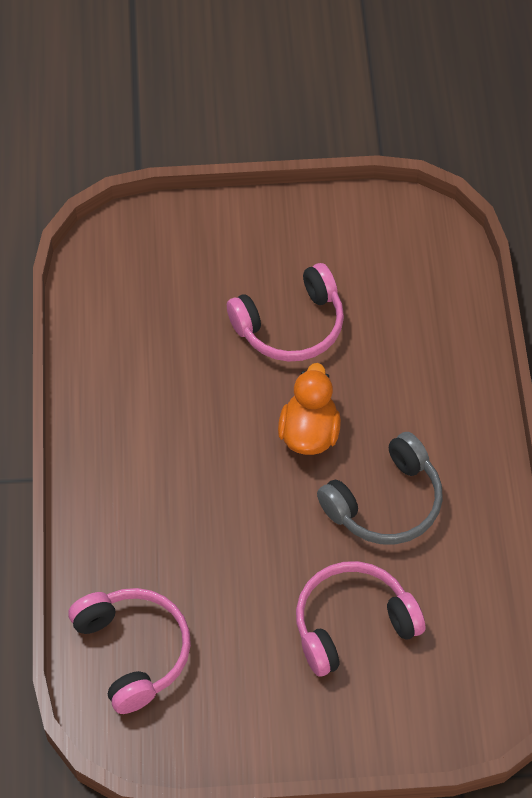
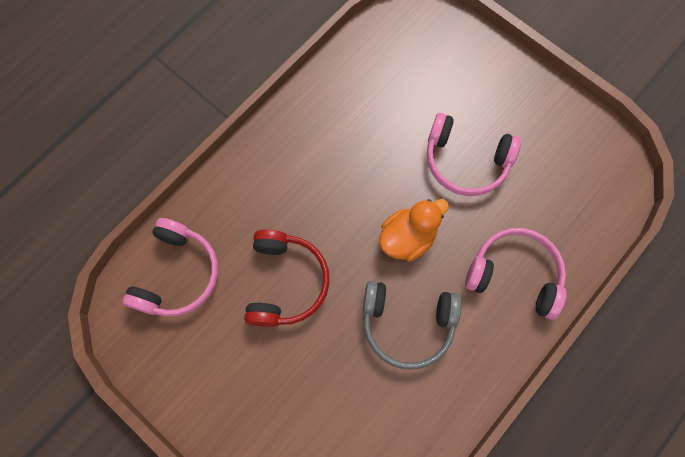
camera: 45 degrees right, 15 degrees up
(242, 566) = (286, 282): none -> red headphones
(352, 624) = (309, 380): pink headphones -> pink headphones (514, 274)

